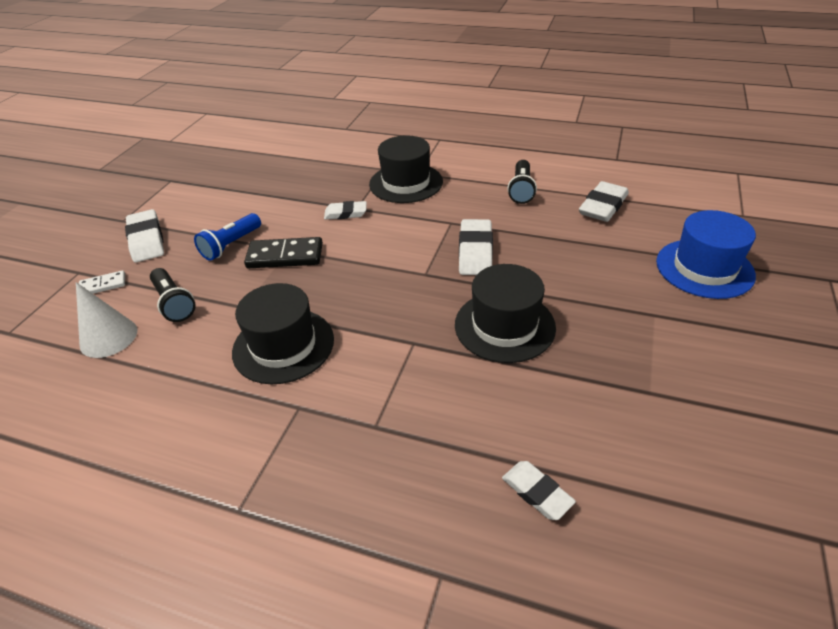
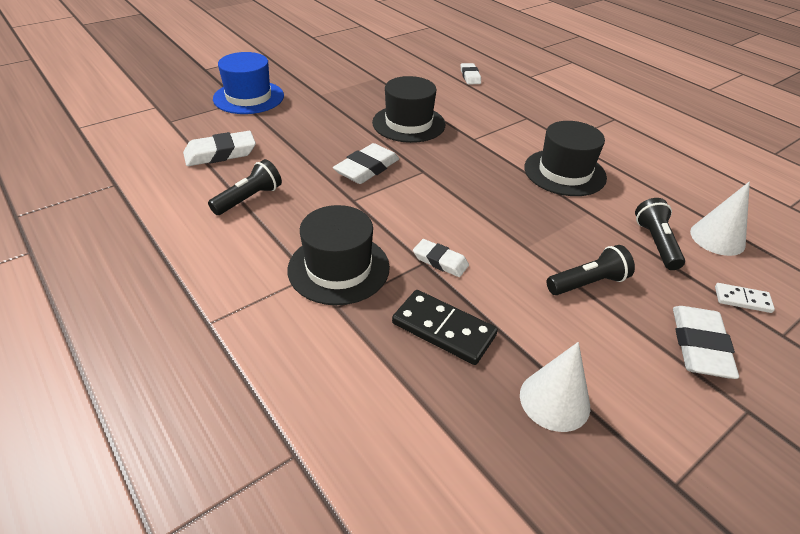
camera: 150 degrees left, 0 degrees up
(231, 245) = (588, 283): blue flashlight -> black flashlight
(237, 183) = (554, 400): none -> white cone
(285, 256) = (533, 241): black domino -> black domino (443, 329)

